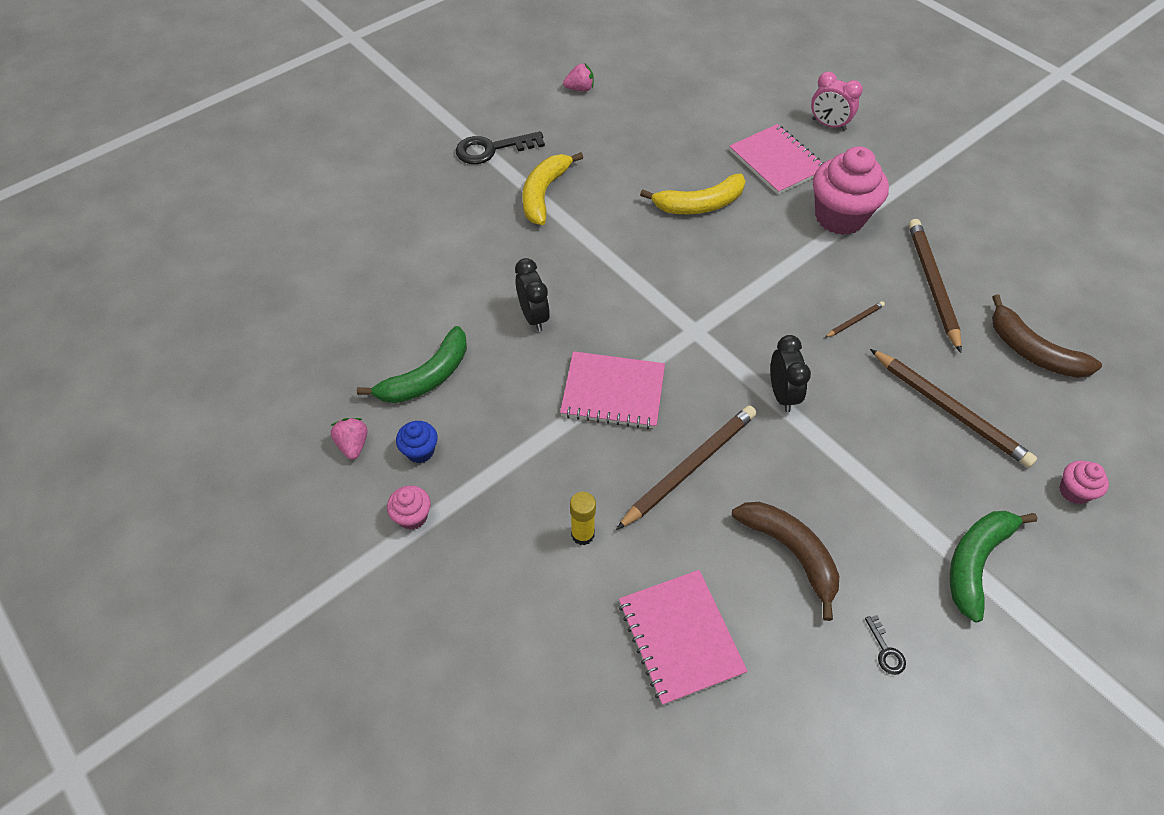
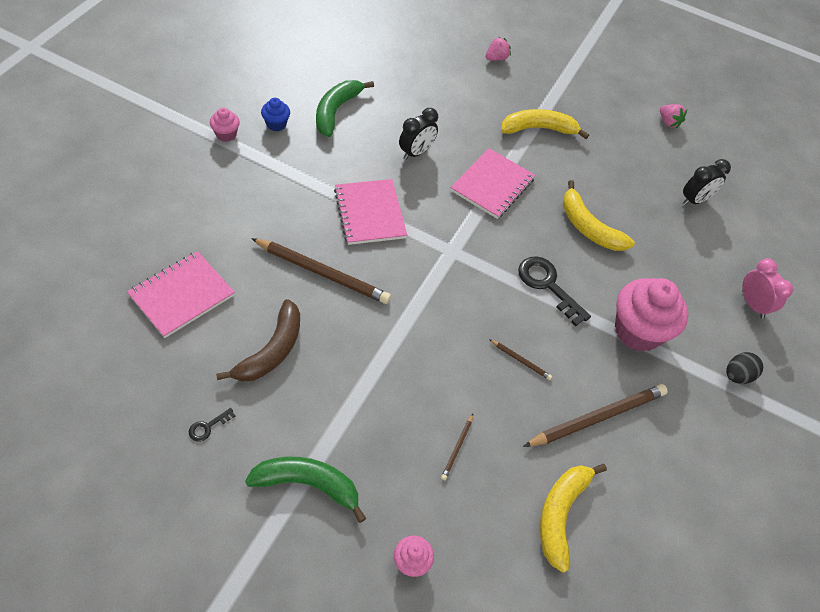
camera: 60 degrees right, 0 degrees up
(353, 445) = (268, 92): pink strawberry -> pink strawberry (496, 58)
(427, 377) = (336, 111): green banana -> green banana turned 90 degrees clockwise
(492, 149) = (565, 88): black key -> black key (547, 285)
(582, 534) = (243, 223): yellow glue stick -> none
(776, 161) = (676, 272): pink notebook -> pink notebook (492, 185)
(782, 394) = (417, 320): black clock -> black clock (694, 200)
(828, 125) = (752, 304): pink clock -> pink clock turned 150 degrees clockwise
(904, 168) = (737, 375): none -> black egg
(949, 410) = (457, 448): brown pencil -> brown pencil, size x0.45
(1032, 351) = (560, 514): brown banana -> yellow banana

